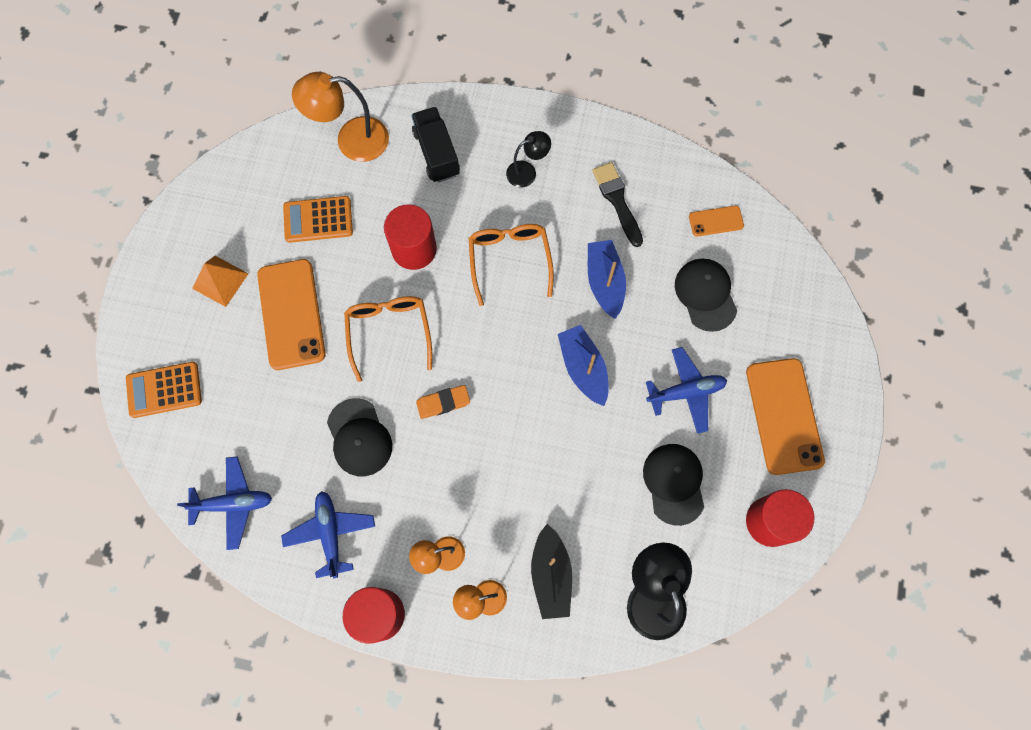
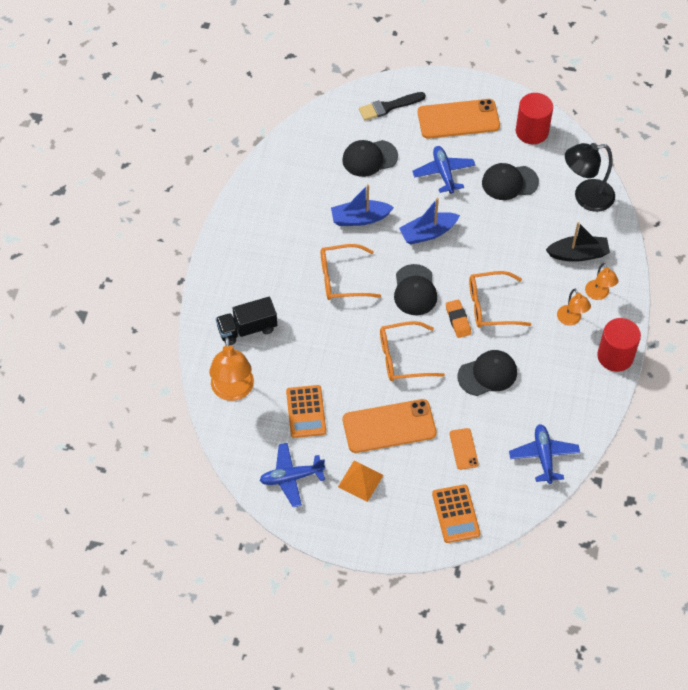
camera: 90 degrees left, 15 degrees down
(330, 533) = (560, 390): blue plane -> blue plane (291, 477)
(414, 249) = (332, 343): red cylinder -> none
(465, 447) = (491, 306): none -> orange glasses
(491, 349) = (415, 290): none -> black cap
(527, 172) = (266, 267): black lamp -> none
(617, 201) = (293, 209): black brush -> black brush (389, 107)
(716, 221) = (311, 149): orange phone -> orange phone (463, 449)

